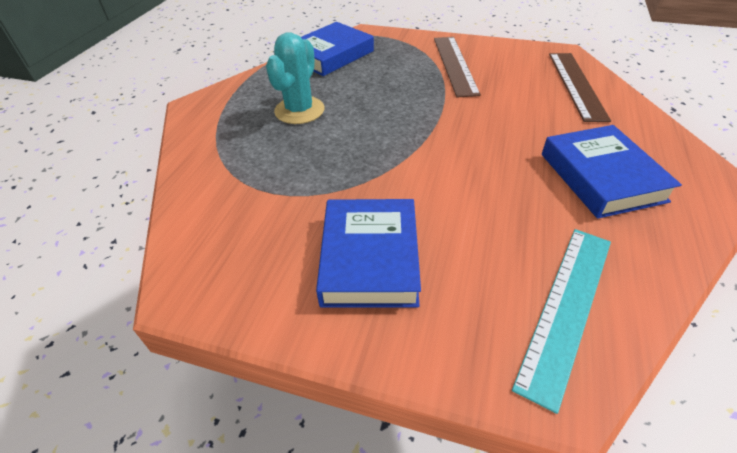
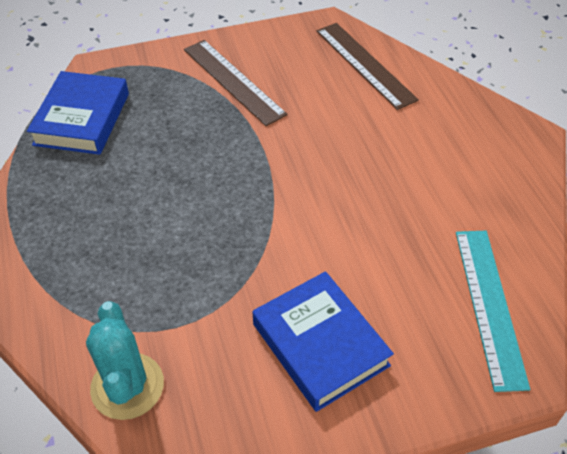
camera: 35 degrees left, 5 degrees up
(299, 110) = (114, 214): turquoise cactus -> turquoise cactus (127, 386)
(601, 177) = (445, 168): blue book -> none

